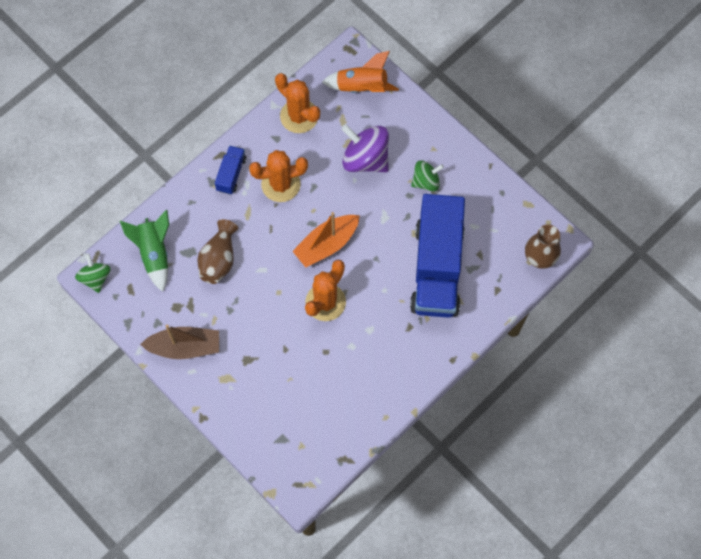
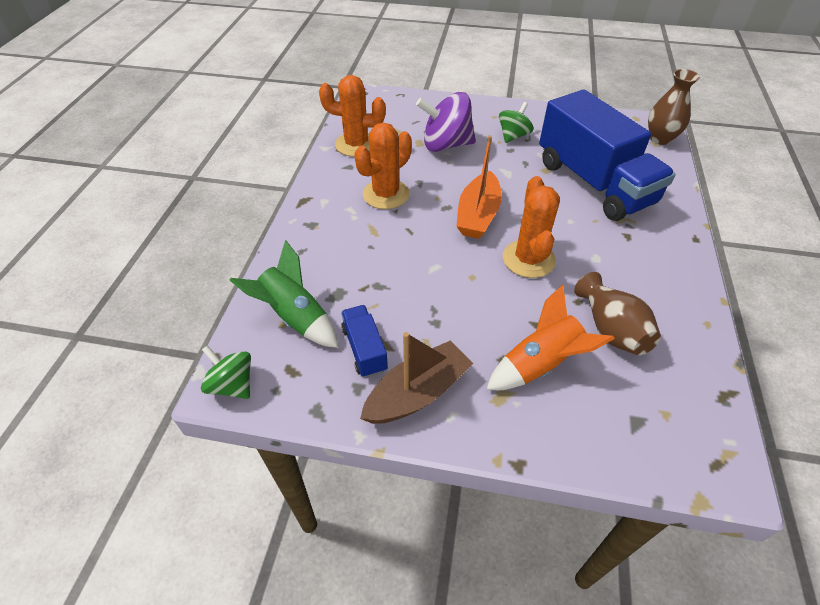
camera: 35 degrees left, 20 degrees down
(219, 259) = (378, 283): brown vase -> brown vase (611, 329)
(231, 174) = (327, 209): blue truck -> blue truck (364, 349)
(362, 87) = (394, 107): orange rocket -> orange rocket (540, 364)

